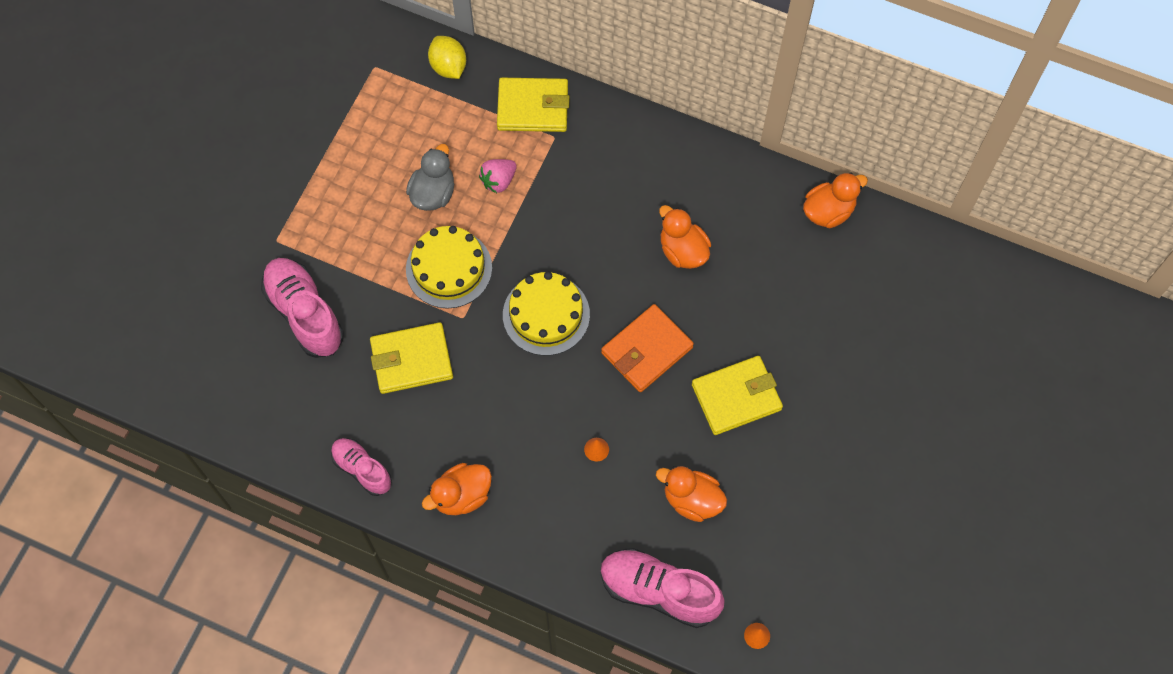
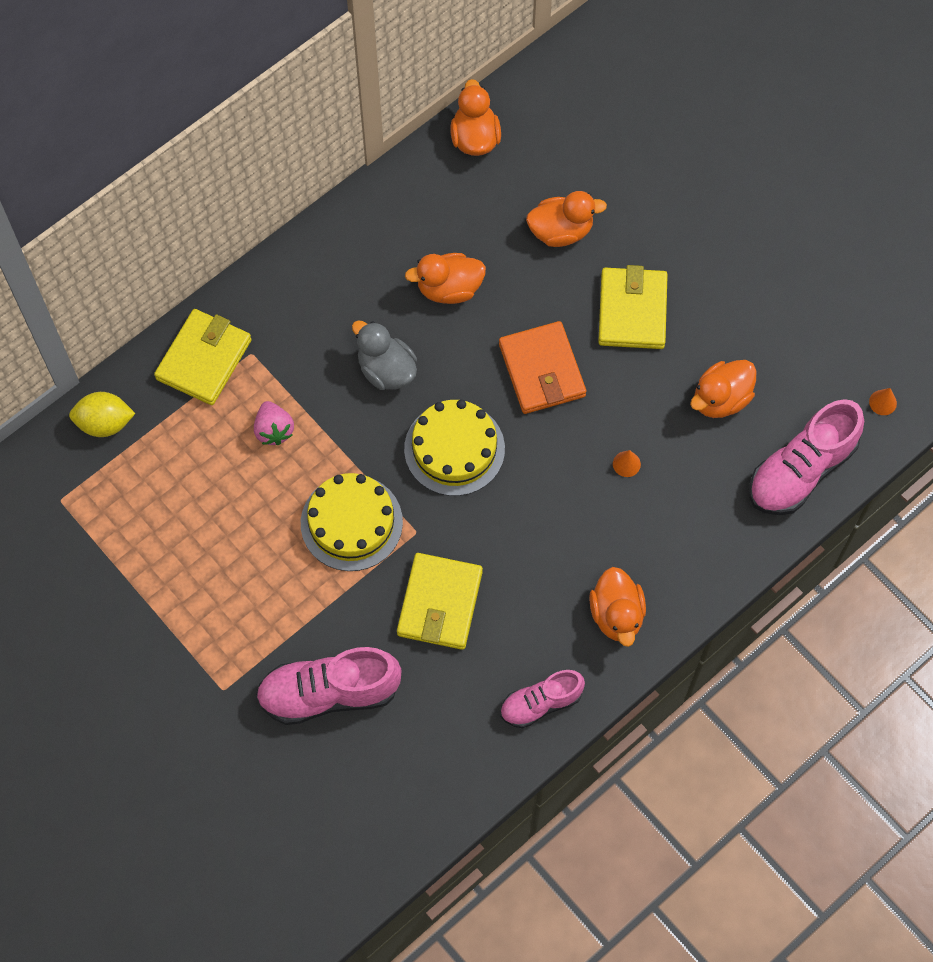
camera: 65 degrees left, 0 degrees up
(433, 193) = (253, 502): grey duck -> grey duck (386, 370)
(779, 312) = (561, 231): none -> orange duck

